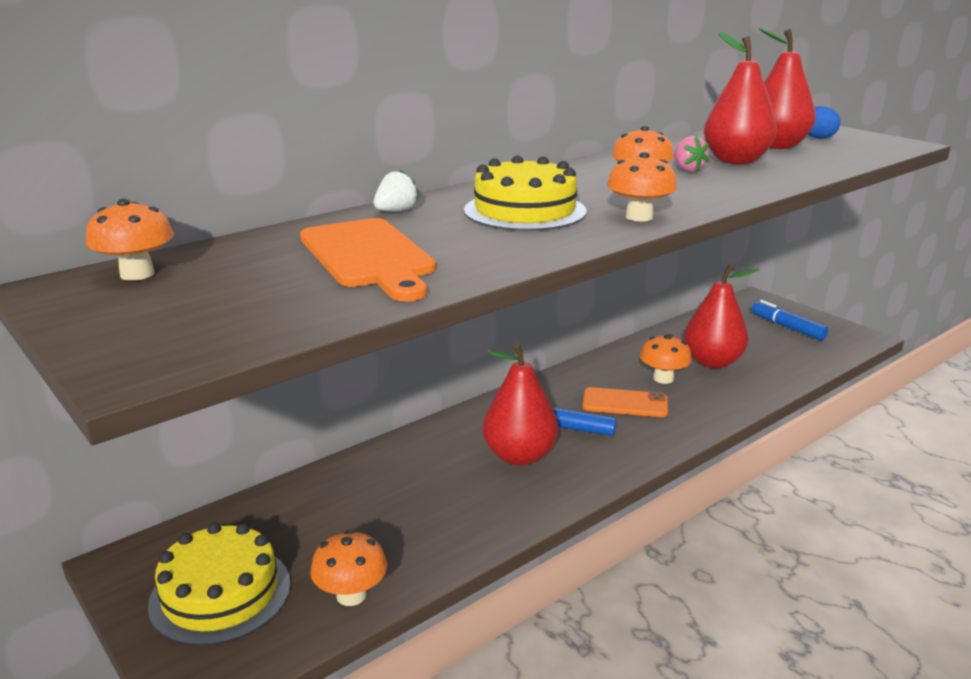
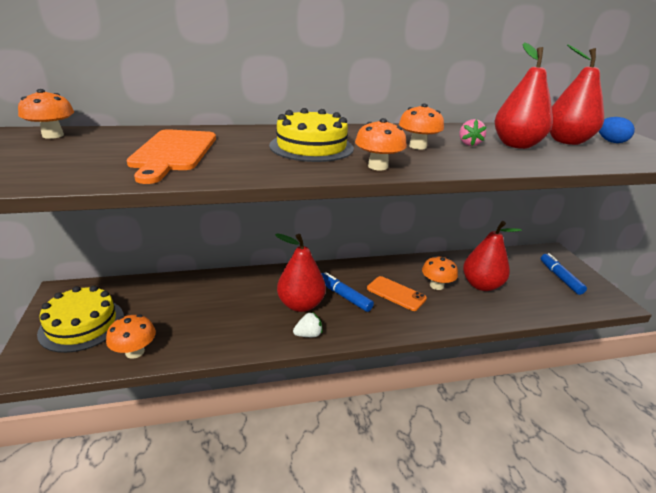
camera: 25 degrees right, 5 degrees up
(396, 211) = (239, 131): white strawberry -> white strawberry (308, 334)

